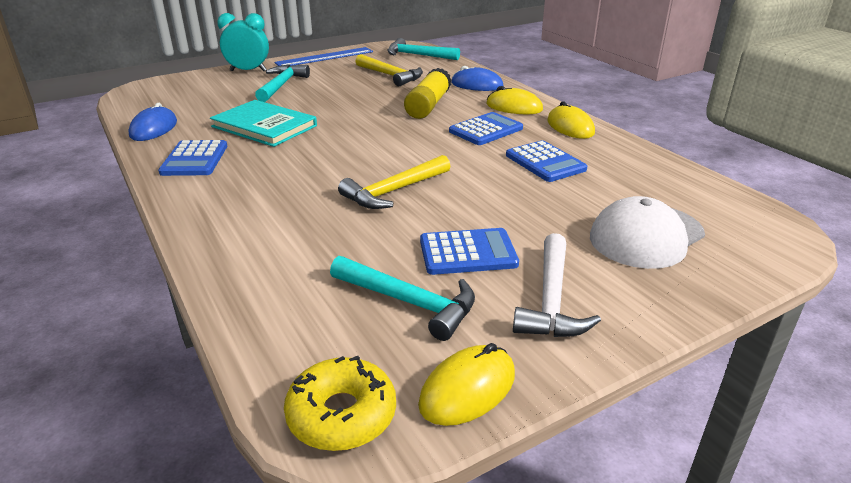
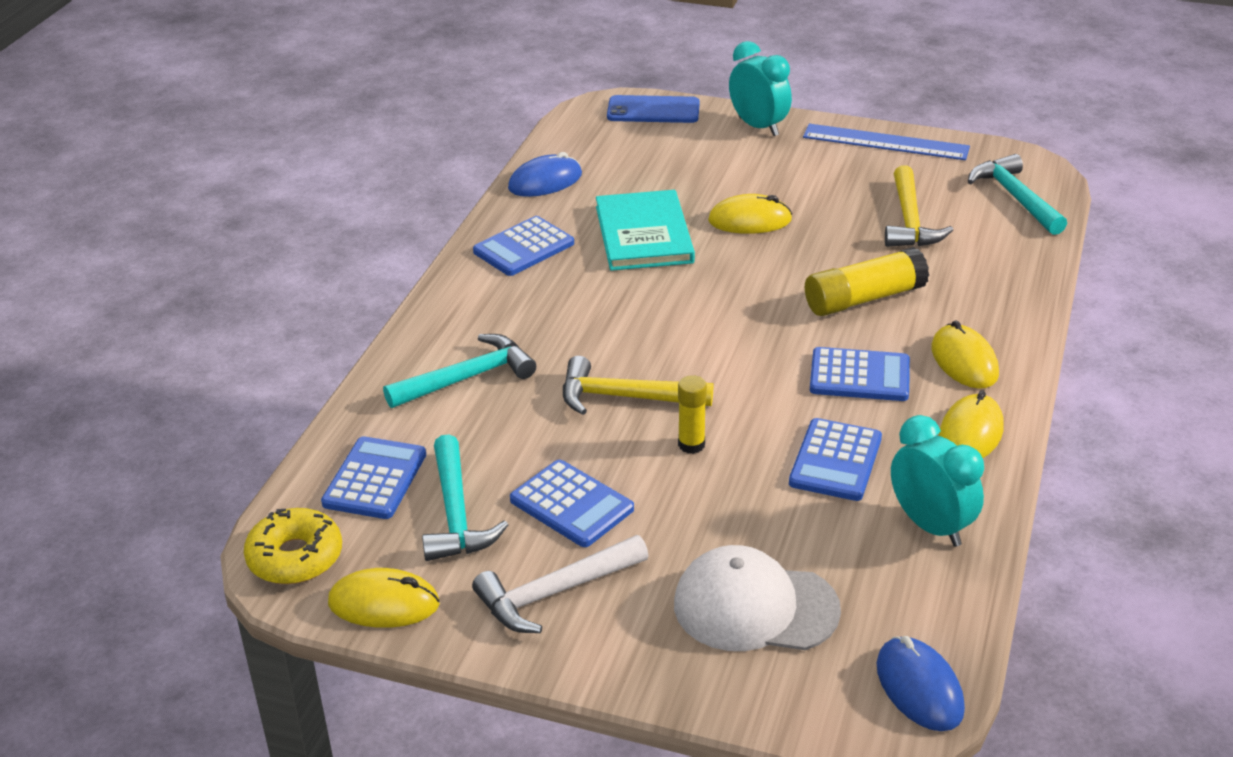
camera: 50 degrees right, 5 degrees up
(172, 83) = (653, 110): none -> blue phone
(281, 85) = (756, 173): turquoise hammer -> turquoise hammer (467, 377)
(312, 321) = (375, 479): none -> blue calculator
(313, 101) = (749, 220): none -> yellow mouse
(470, 191) = (691, 444): none -> yellow glue stick
(477, 85) = (990, 296): blue mouse -> blue mouse (919, 688)
(630, 163) = (930, 526): none -> turquoise clock

